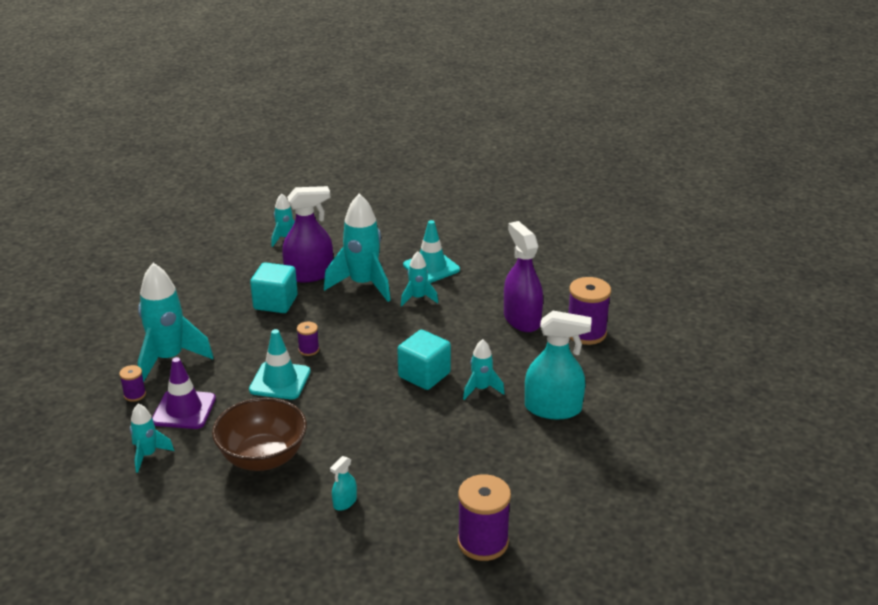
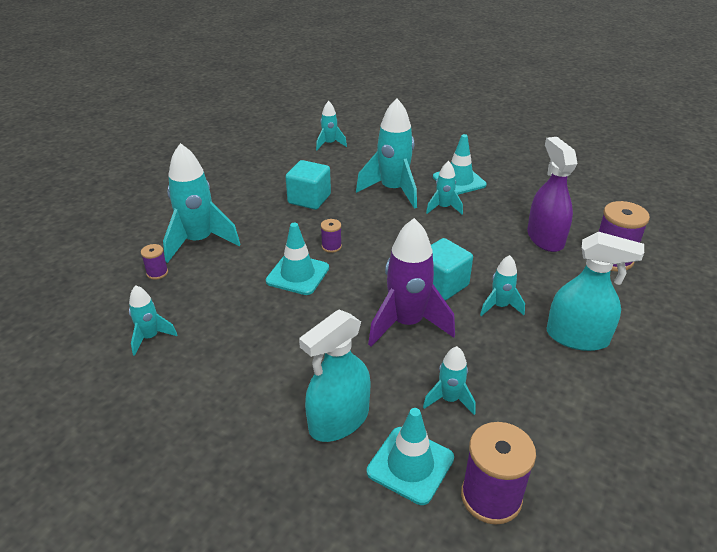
camera: 10 degrees right, 5 degrees up
(184, 410) = (198, 294): purple traffic cone -> none
(263, 458) = (263, 355): brown bowl -> none
(309, 274) = (345, 177): purple spray bottle -> none
(345, 502) = (339, 420): turquoise spray bottle -> turquoise spray bottle, size x2.17
(395, 414) = (407, 324): none -> purple rocket
(413, 528) = (410, 465): none -> turquoise traffic cone
(441, 474) = (449, 399): none -> turquoise rocket

